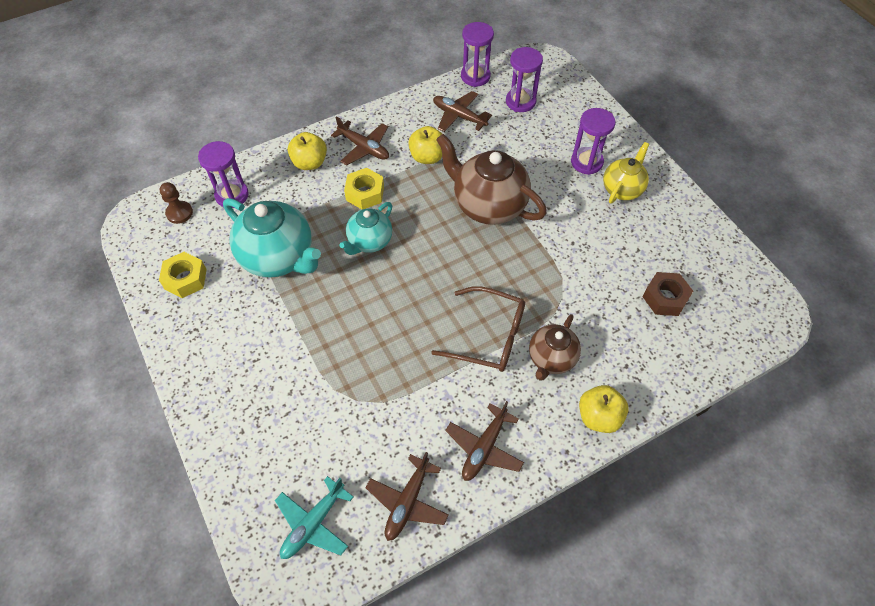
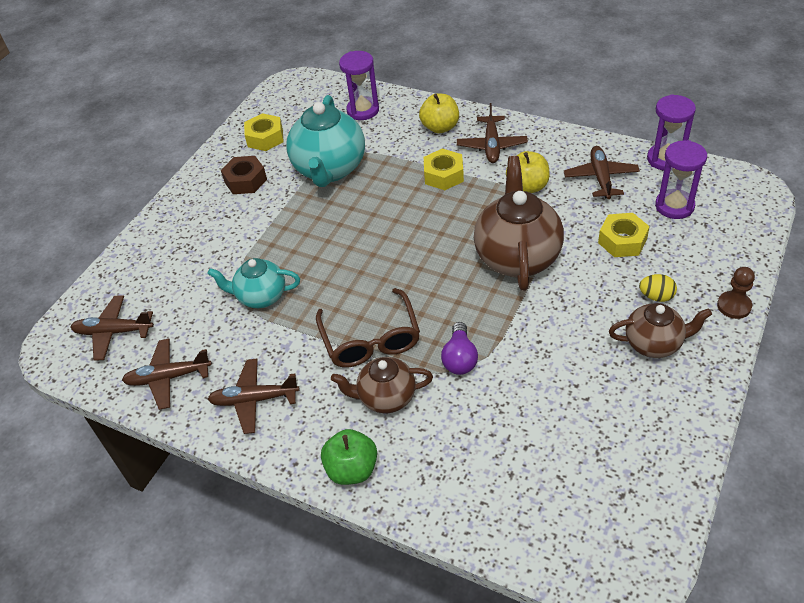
camera: 60 degrees right, 10 degrees down
(179, 213) = (320, 98): brown pawn -> brown pawn (734, 306)
(313, 524) = (113, 332): turquoise plane -> brown plane
(369, 242) = (396, 208): turquoise teapot -> turquoise teapot (260, 297)
(526, 145) = (622, 241): none -> yellow nut
(551, 294) = (460, 358): none -> purple light bulb
(586, 162) = (656, 296): purple hourglass -> yellow egg
(599, 417) = (352, 469): yellow apple -> green apple
(622, 189) = (654, 343): yellow teapot -> brown teapot
(665, 298) = (546, 453): brown nut -> brown nut (245, 180)

